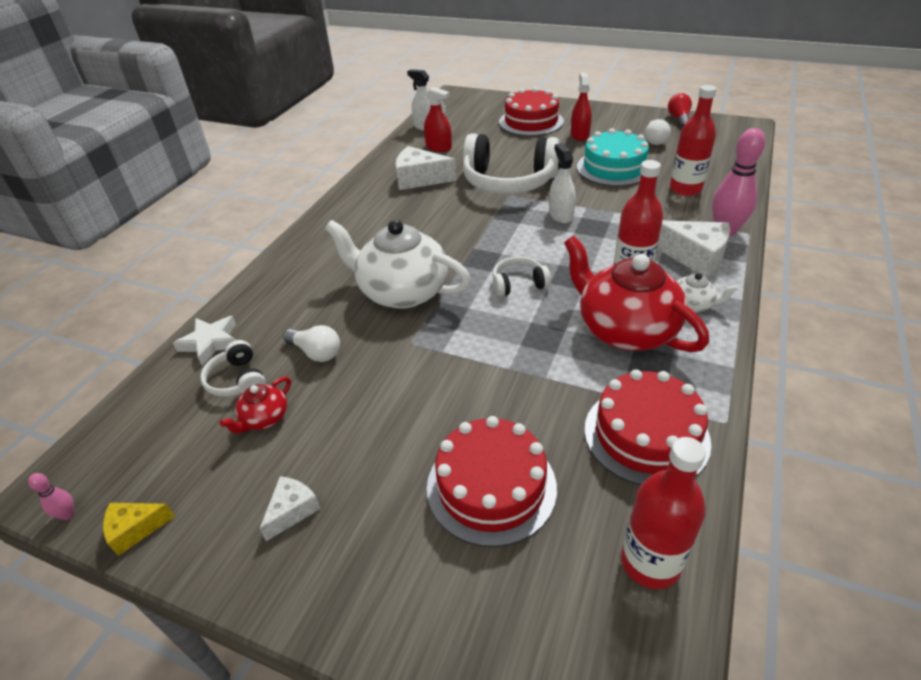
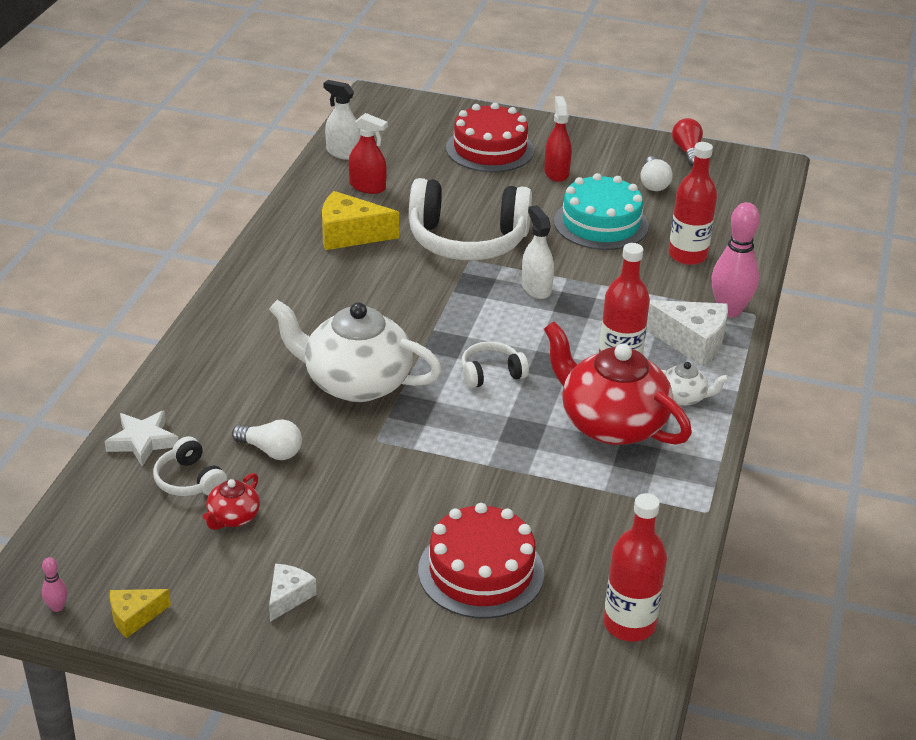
camera: 10 degrees left, 5 degrees down
(419, 179) = (350, 234): white cheese -> yellow cheese
(646, 435) = (629, 524): red cake -> none

